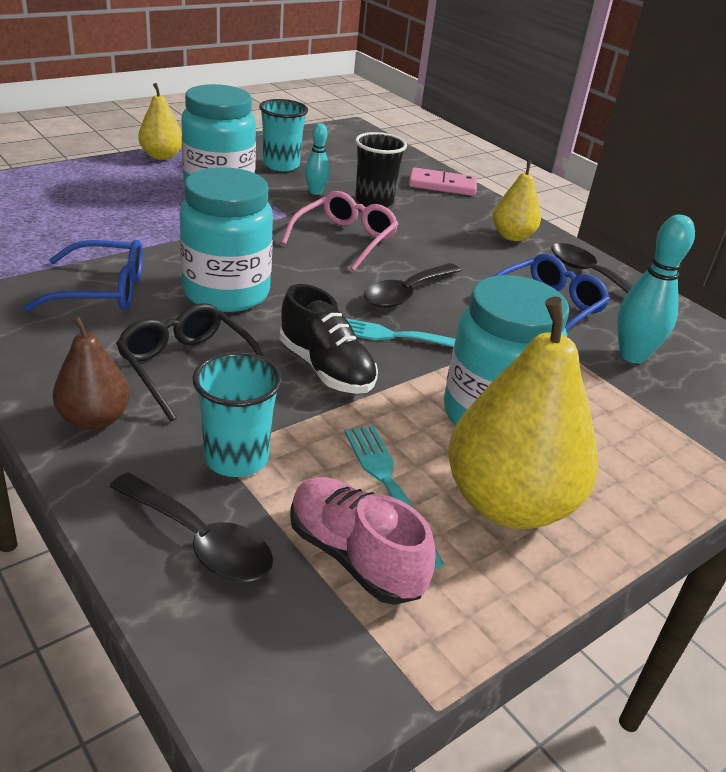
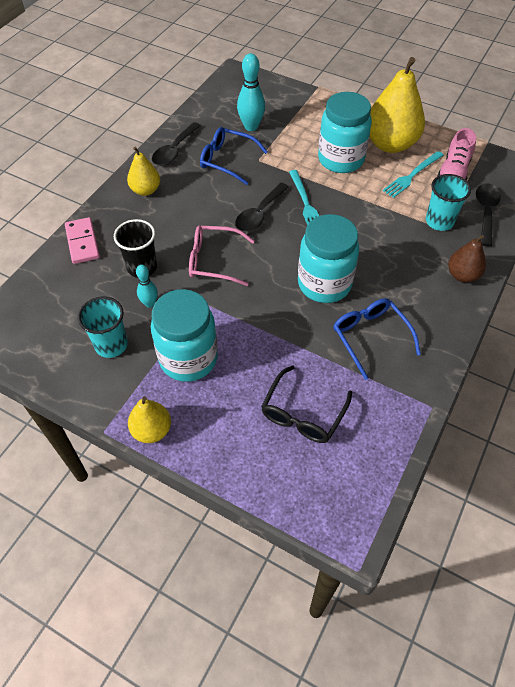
camera: 110 degrees left, 20 degrees up
(188, 368) = (401, 264): black glasses -> black glasses (303, 413)
(326, 368) = (356, 219): black shoe -> none
(406, 293) = (259, 214): black spoon -> black spoon turned 105 degrees clockwise

